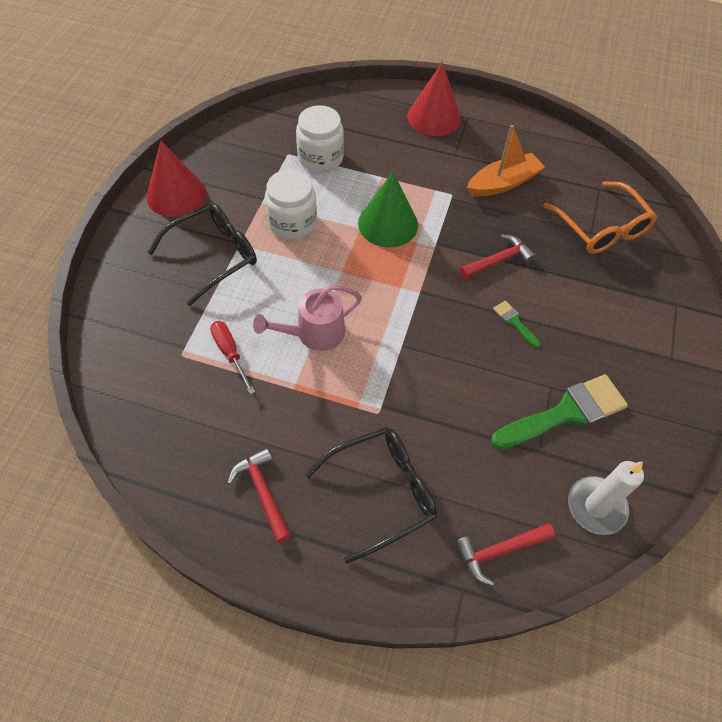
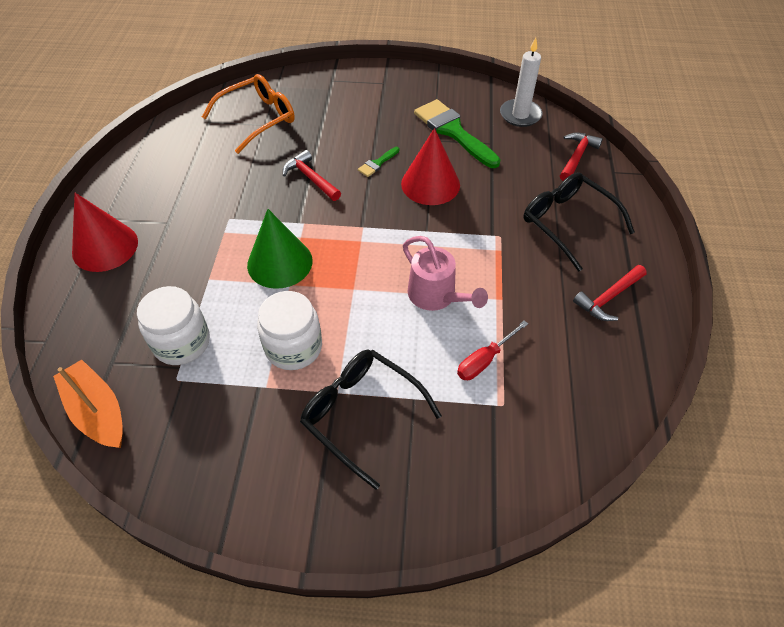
camera: 100 degrees left, 5 degrees down
(176, 194) = (267, 492): red cone -> red cone (430, 184)
(499, 551) = (577, 157): red hammer -> red hammer turned 120 degrees counterclockwise
(503, 183) = (208, 183): orange boat -> orange boat (97, 411)

